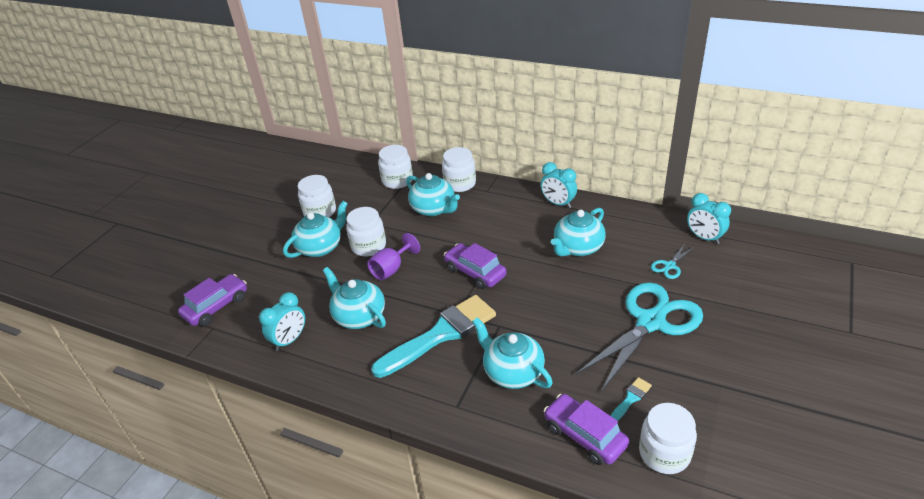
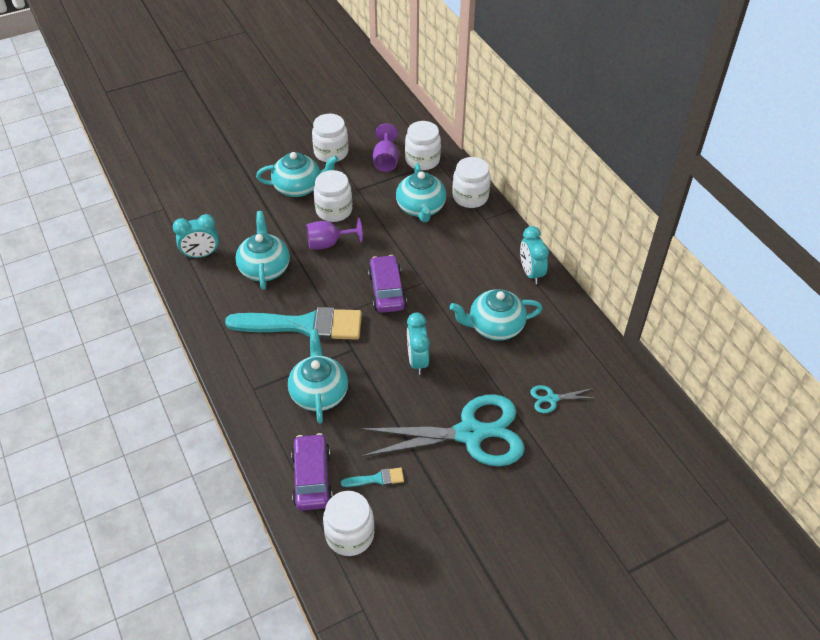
camera: 35 degrees right, 10 degrees up
(216, 306) = (182, 192): purple car -> none
(370, 195) = (386, 160): none -> purple goblet
(704, 238) = (619, 396): turquoise clock -> turquoise clock (417, 361)

